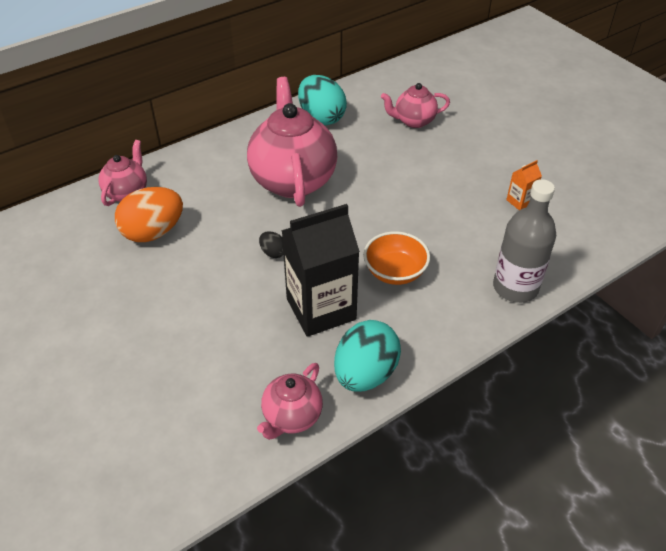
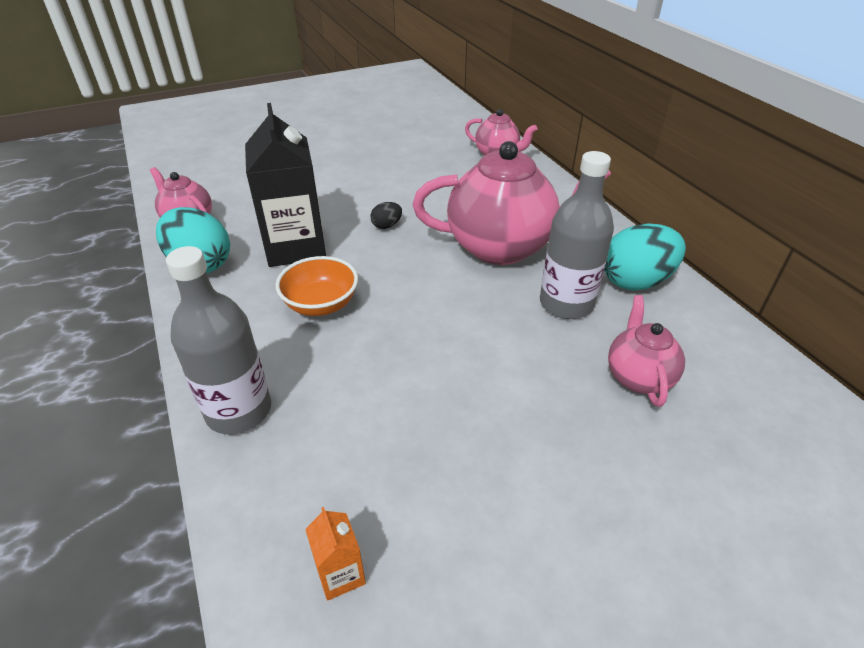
camera: 100 degrees right, 5 degrees down
(153, 232) = (438, 166): orange egg -> none
(355, 147) = (566, 303): none -> grey bottle
(520, 201) = (410, 470): orange carton -> orange carton (340, 574)

